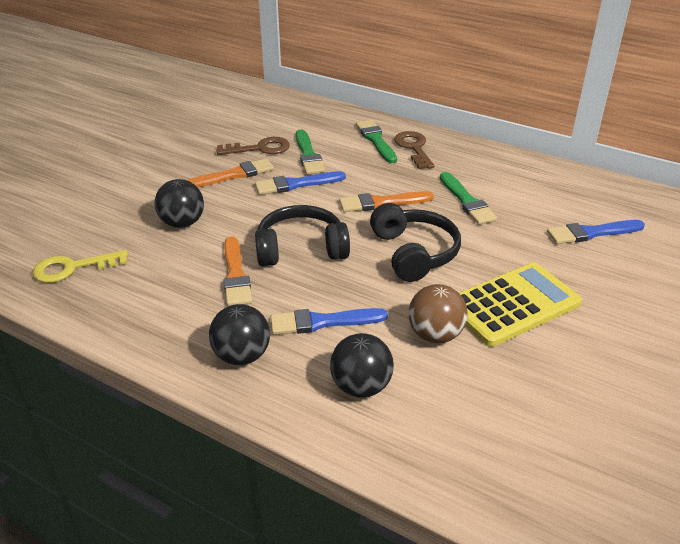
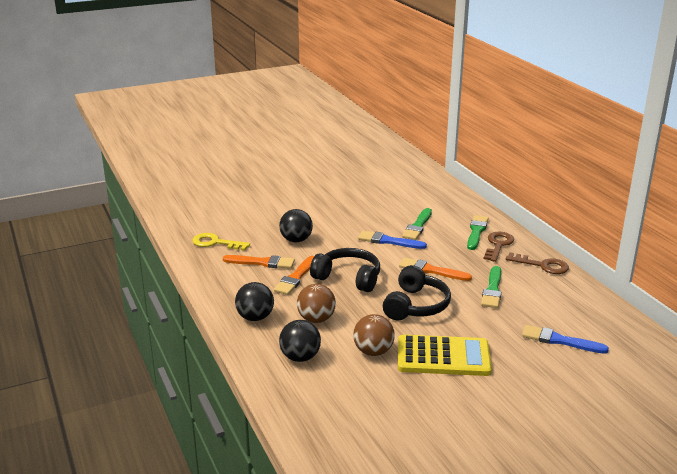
camera: 35 degrees right, 10 degrees down
(234, 175) = (356, 223): orange brush -> orange brush (262, 262)
(260, 148) = (390, 212): brown key -> brown key (542, 265)
(322, 322) = (316, 319): blue brush -> brown ball

